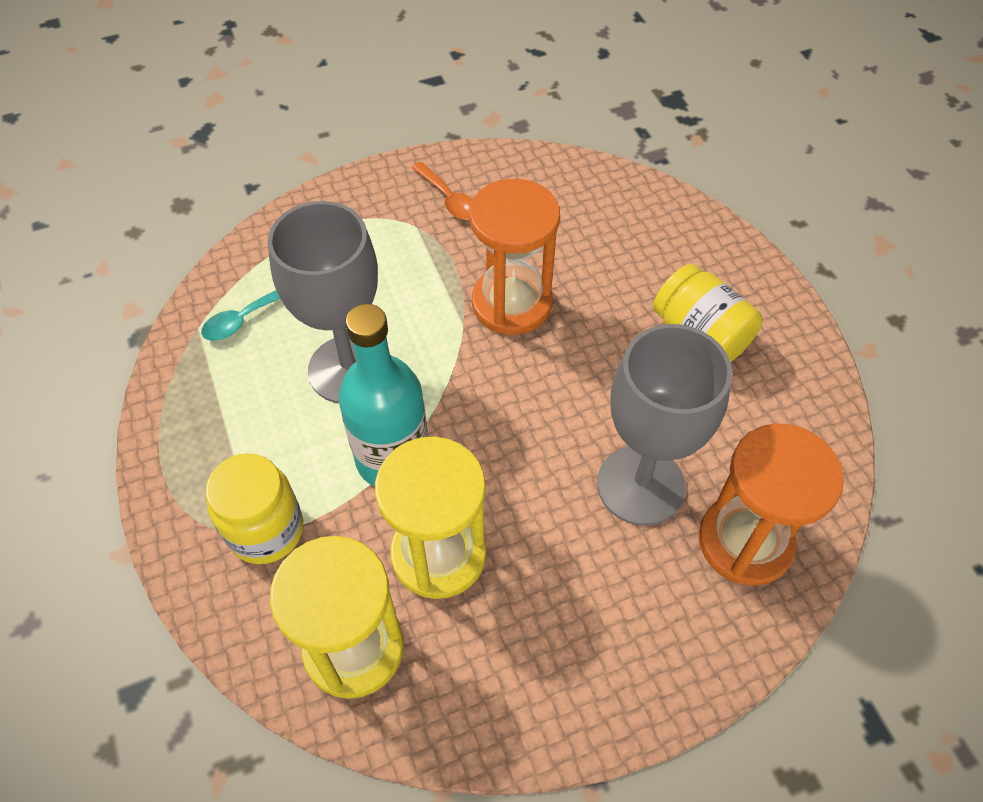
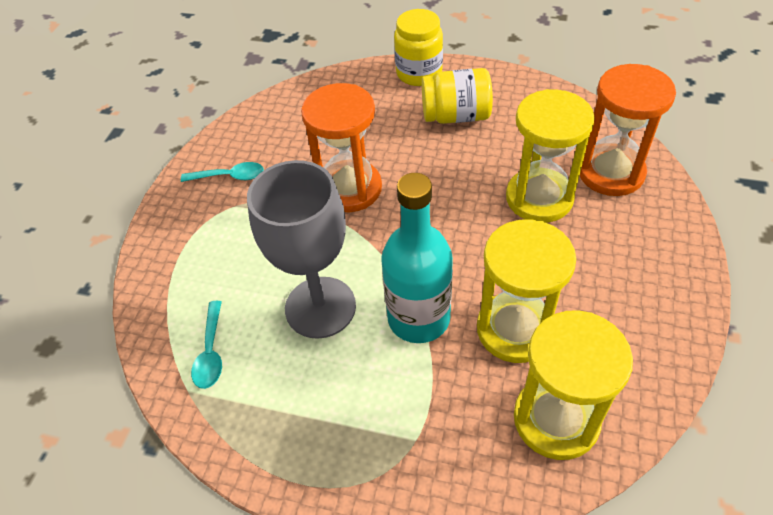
camera: 50 degrees left, 5 degrees down
(266, 530) = (418, 431): yellow jar -> yellow jar (419, 73)
(448, 199) = (229, 176): orange spoon -> turquoise spoon
(640, 485) = (539, 198): grey goblet -> yellow hourglass

